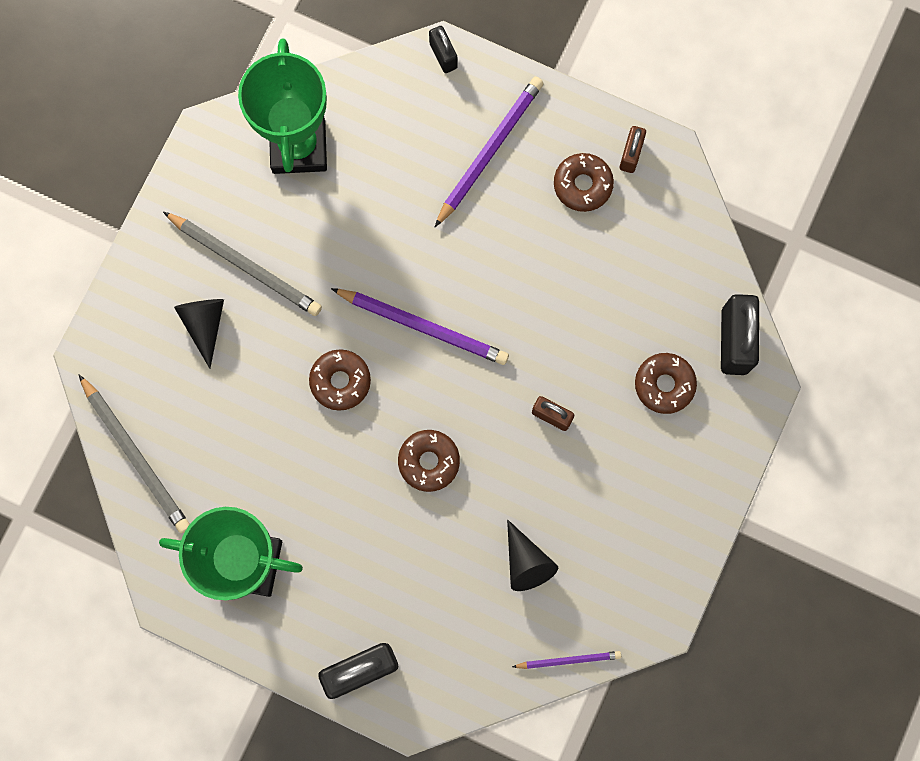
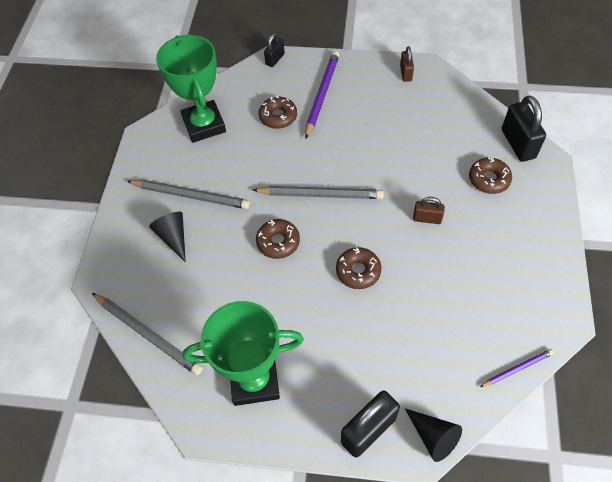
camera: 15 degrees left, 20 degrees down
(423, 326) = (320, 194): purple pencil -> grey pencil
(443, 55) = (275, 59): black padlock -> black padlock turned 75 degrees clockwise
(526, 562) = (454, 313): black cone -> black cone (433, 437)
(582, 185) = (385, 95): brown donut -> brown donut (278, 117)

